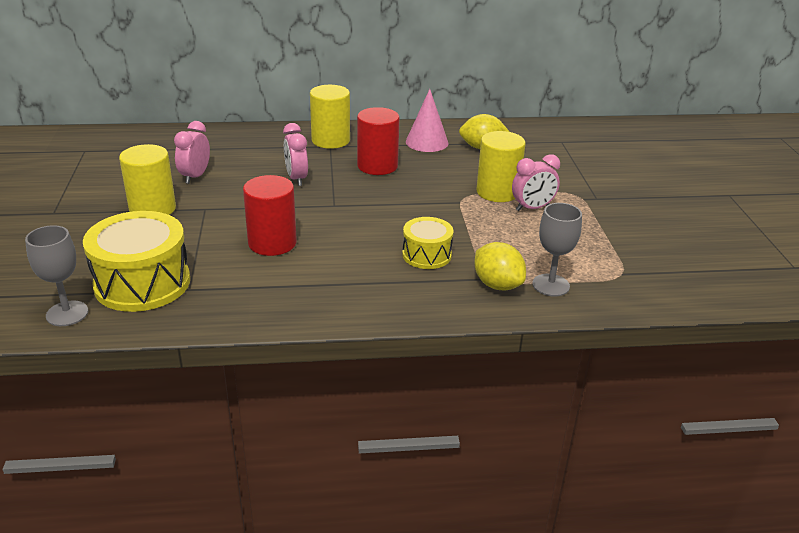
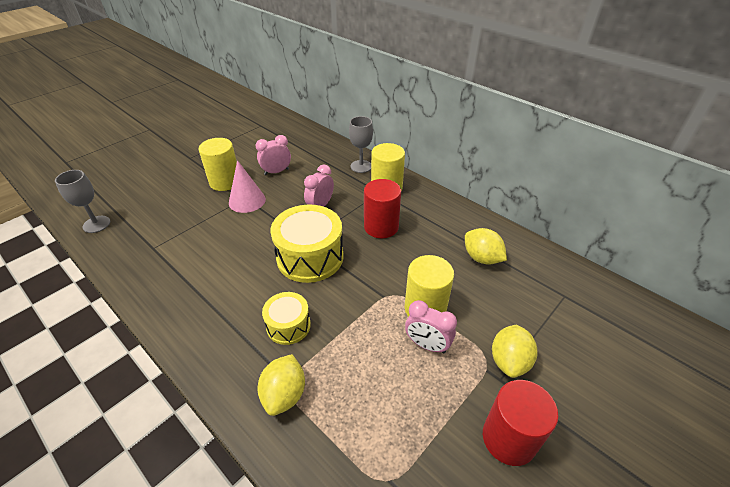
camera: 50 degrees right, 10 degrees up
(142, 283) = (145, 228): yellow drum -> yellow drum (310, 257)
(272, 243) = (232, 246): red cylinder -> red cylinder (509, 438)
(427, 142) = (447, 227): pink cone -> pink cone (247, 201)
(550, 285) = (316, 433): grey goblet -> grey goblet (361, 166)
(587, 187) = (509, 361): none -> yellow lemon

